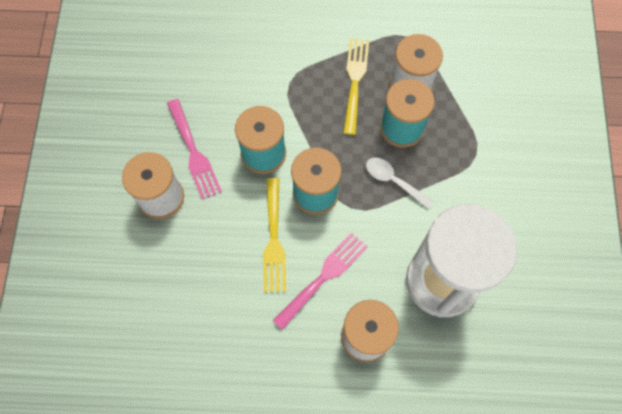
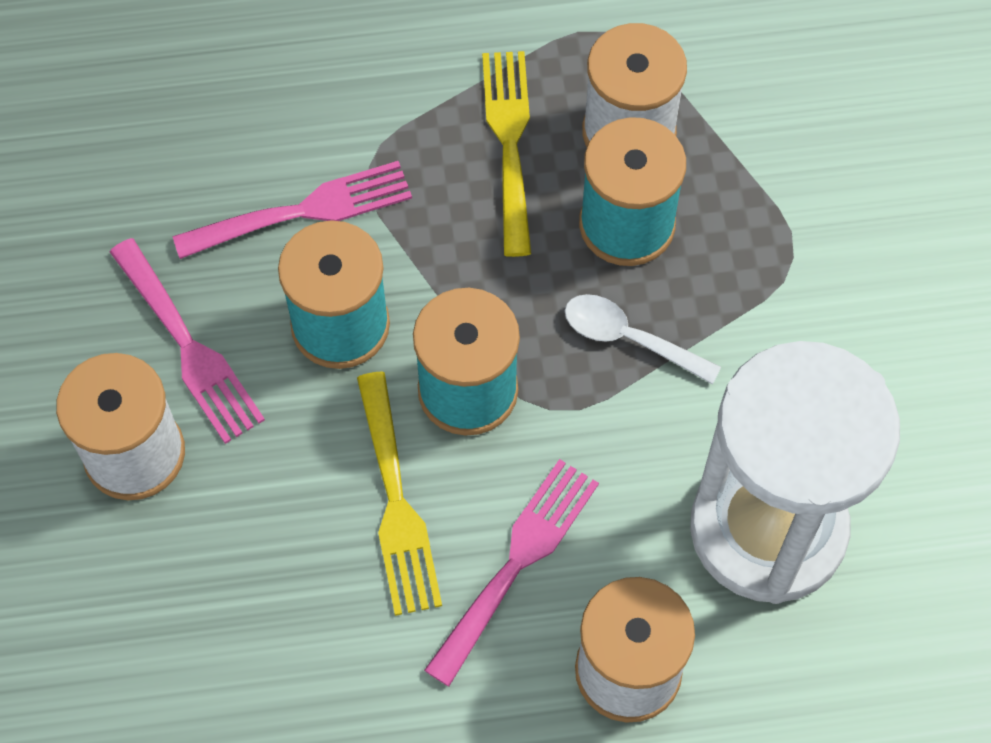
camera: 10 degrees left, 5 degrees down
(257, 98) = (304, 211): none -> pink fork

